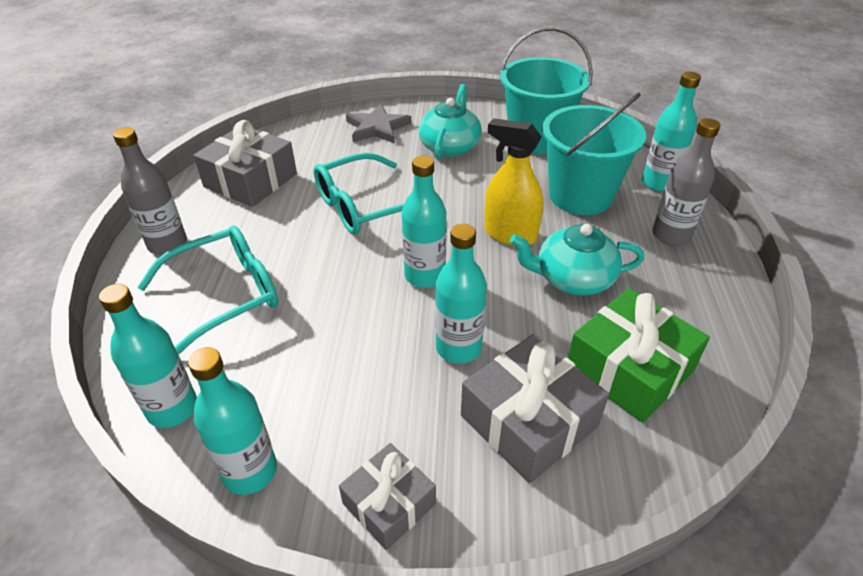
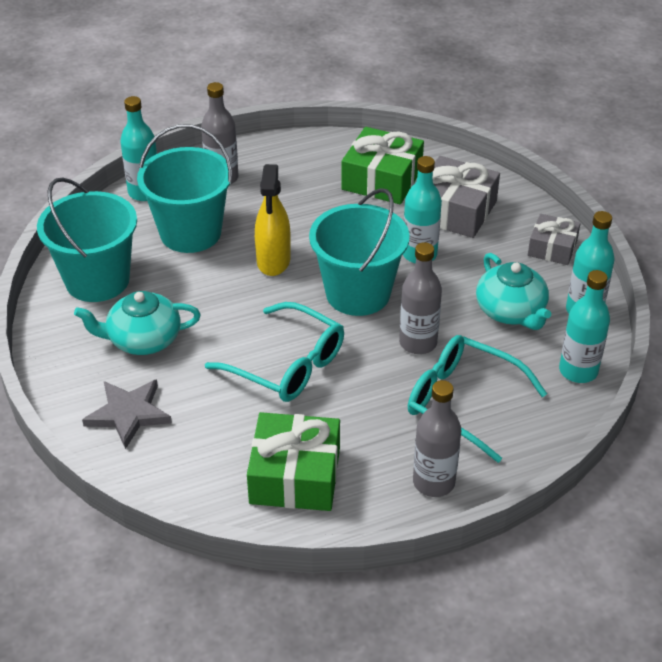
camera: 115 degrees left, 0 degrees up
(250, 180) = (295, 476): grey gift -> green gift
(324, 293) = (418, 343): none -> grey bottle
(425, 276) = (358, 293): turquoise bottle -> turquoise bucket
(573, 279) = (309, 217): turquoise teapot -> turquoise teapot (511, 311)

